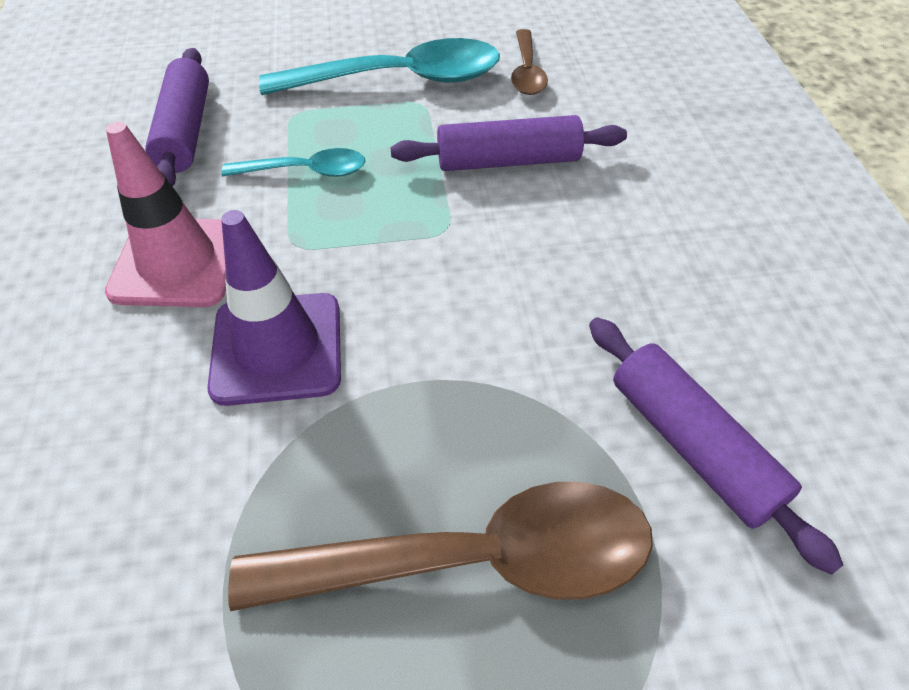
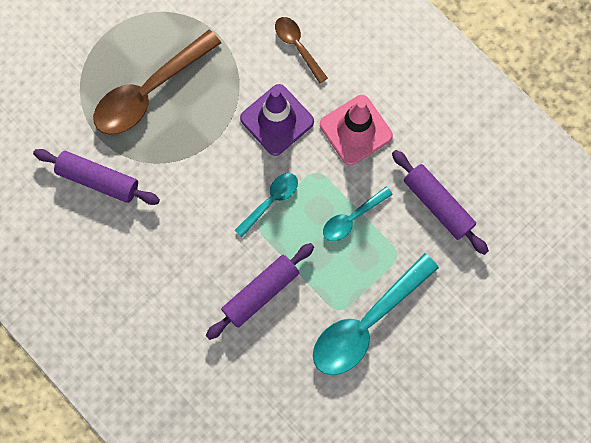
camera: 145 degrees right, 25 degrees up
(398, 246) = (271, 201): none -> turquoise spoon
(527, 72) = (301, 381): brown spoon -> brown spoon (297, 46)

